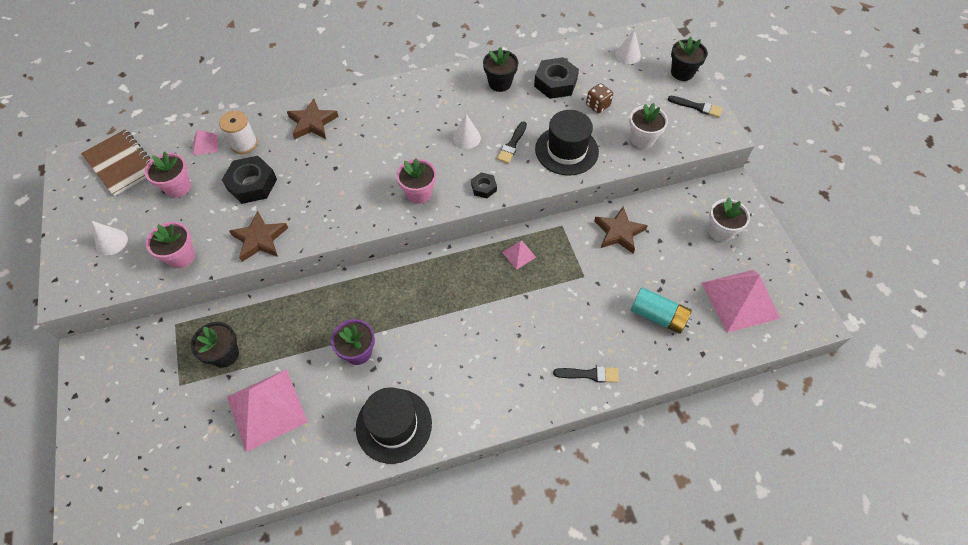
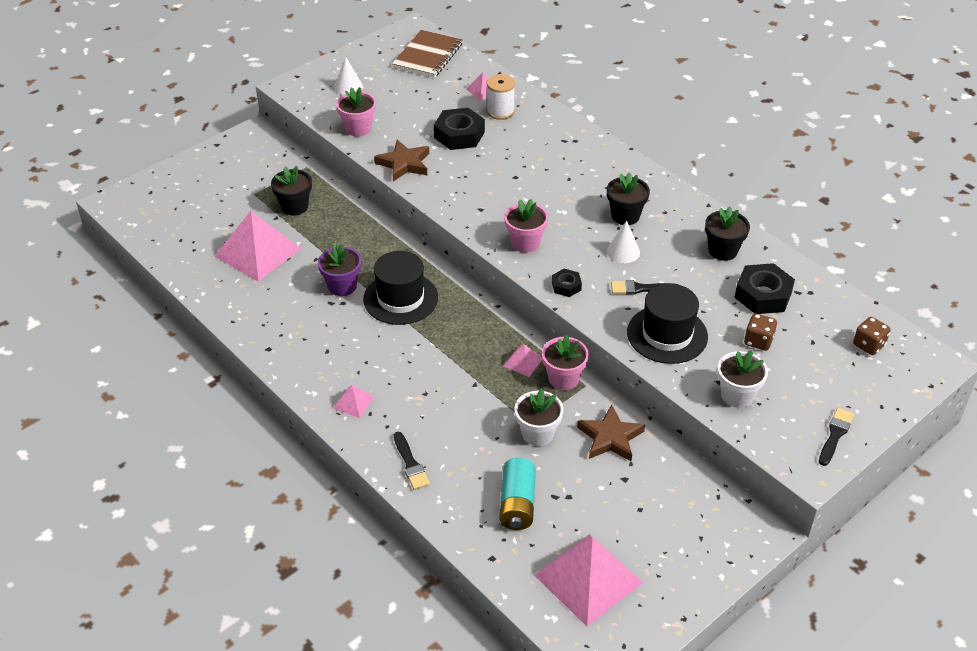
camera: 65 degrees right, 15 degrees down
(178, 187) = (426, 96): pink flower pot -> pink flower pot (563, 378)
(312, 123) = (558, 141): brown star -> none
(394, 425) = (282, 337): black hat -> black hat (400, 298)
(503, 393) = (353, 402): none -> pink pyramid
(628, 55) = (868, 345): white cone -> brown dice
(682, 72) = (884, 405): black flower pot -> black flower pot (625, 216)
(697, 107) = (835, 435): black brush -> black brush turned 150 degrees counterclockwise
(720, 231) = (680, 535): white flower pot -> white flower pot (537, 433)

